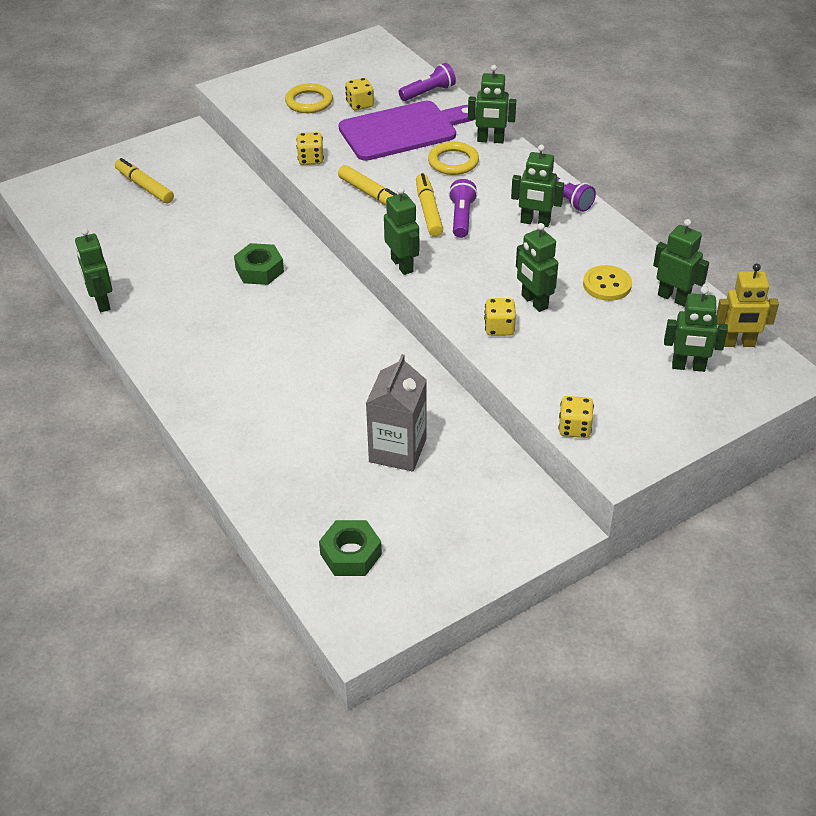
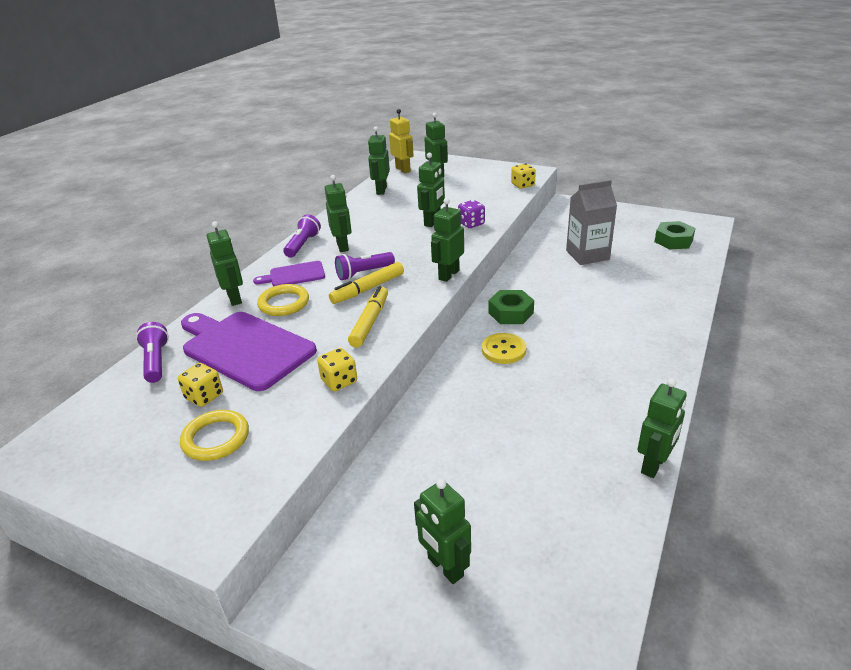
camera: 120 degrees left, 10 degrees down
(145, 187) = (445, 567): yellow marker -> green robot
(259, 270) = (494, 388): green nut -> green nut (511, 313)
(428, 92) = (156, 361): purple flashlight -> purple flashlight turned 45 degrees clockwise
(499, 328) = (471, 224): yellow dice -> purple dice
(501, 179) = (294, 275): none -> purple cutting board
(607, 285) = (389, 208): yellow button -> yellow button (503, 350)

